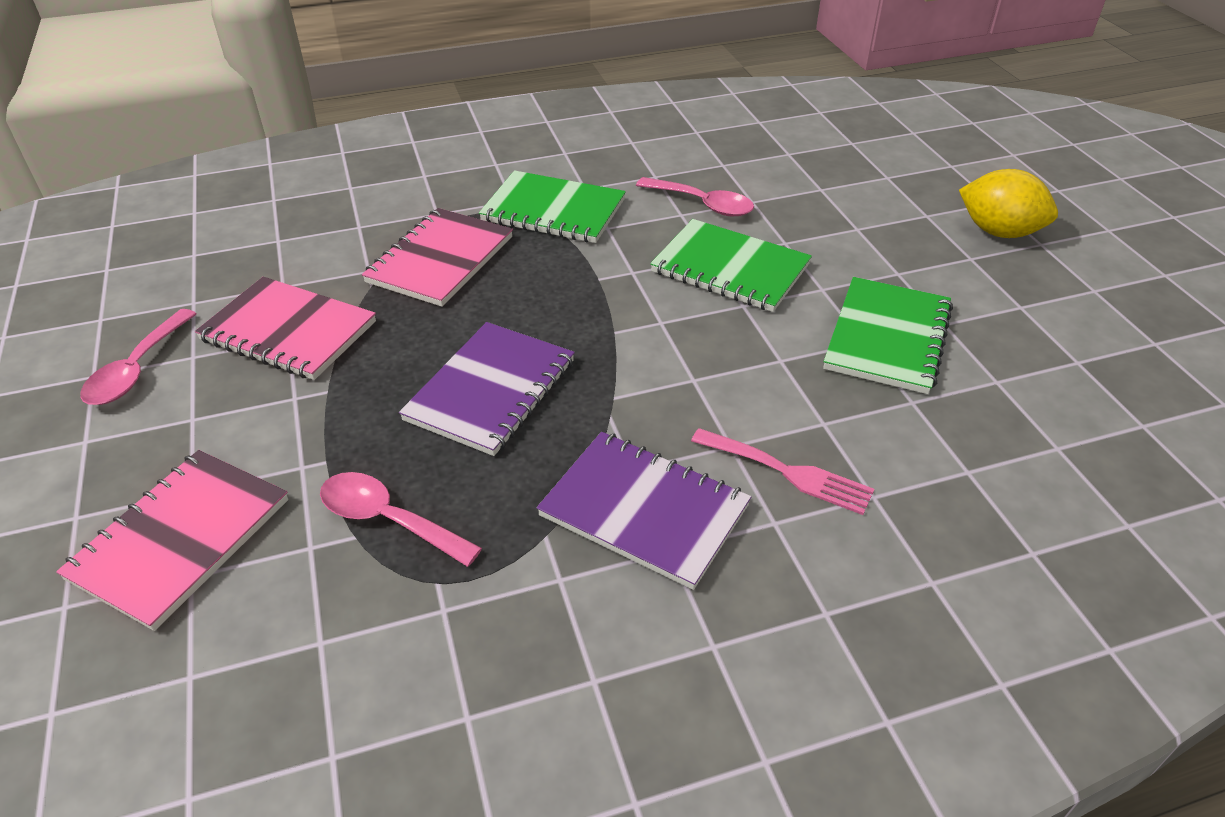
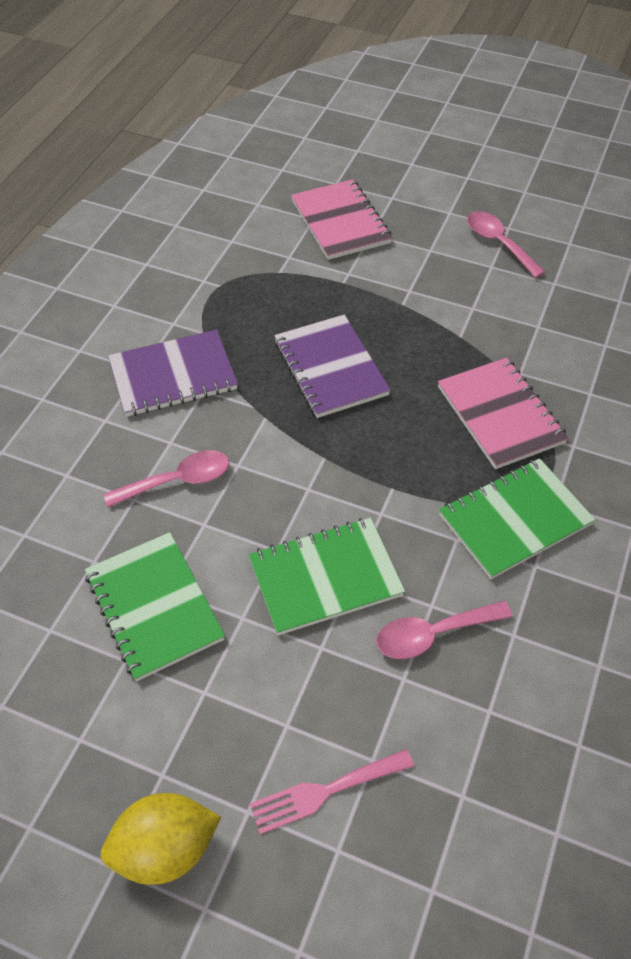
camera: 130 degrees right, 10 degrees up
(289, 331) = (480, 310): pink notebook -> none
(388, 519) = (276, 286): pink spoon -> pink spoon (178, 481)
(788, 472) = (124, 451): pink fork -> pink fork (324, 792)

